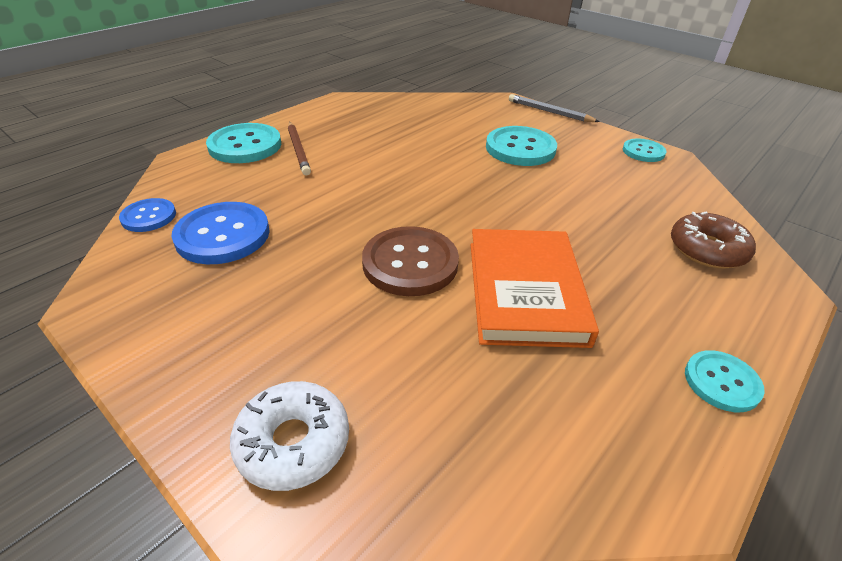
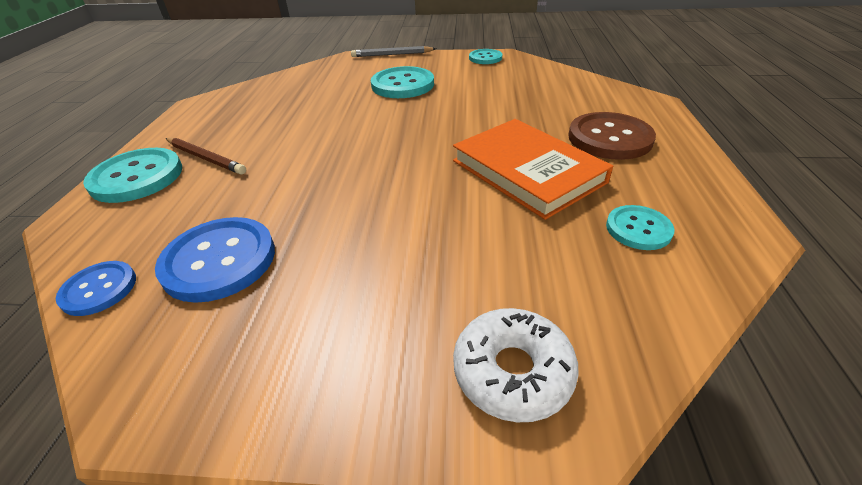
camera: 35 degrees left, 0 degrees up
(410, 263) = (426, 195): brown button -> brown button (609, 138)
(707, 249) = (591, 98): brown donut -> none
(721, 382) = (689, 163): turquoise button -> turquoise button (638, 229)

